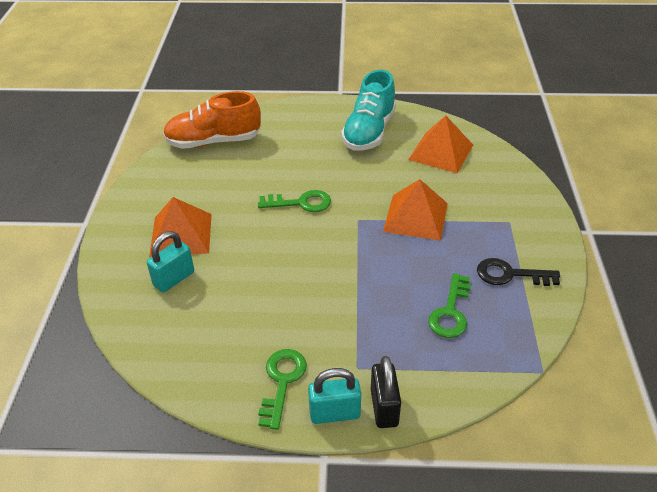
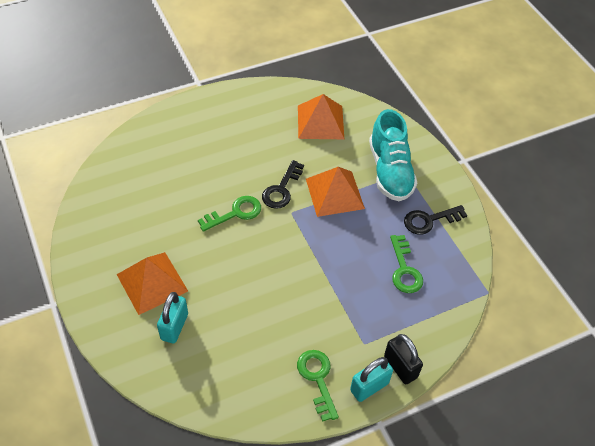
camera: 30 degrees left, 10 degrees up
(213, 141) = (117, 175): orange shoe -> none
(361, 197) = (281, 189): none -> black key
(369, 132) = (250, 120): turquoise shoe -> turquoise shoe (390, 171)

